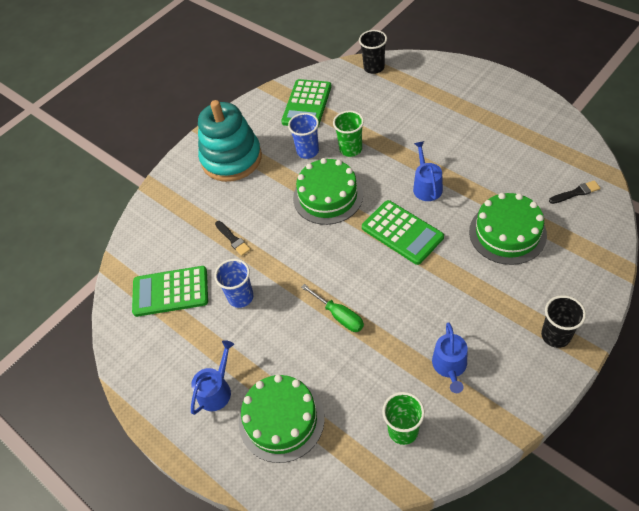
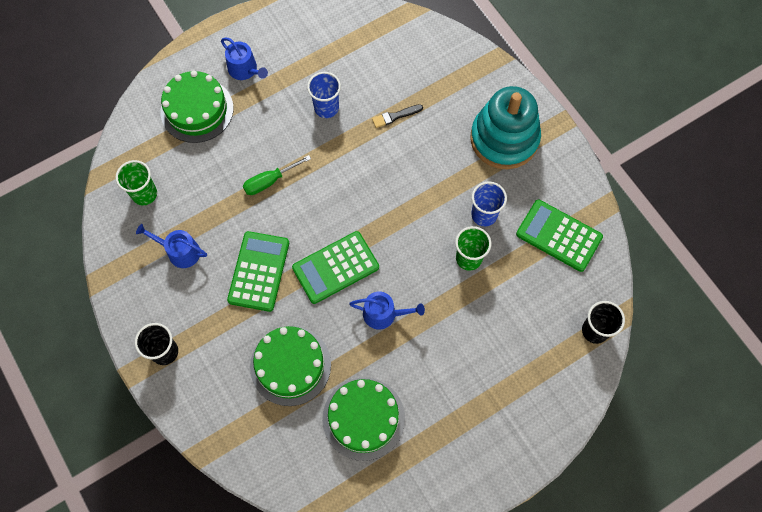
camera: 100 degrees right, 15 degrees up
(170, 291) = (358, 54): green calculator -> green calculator (259, 271)
(328, 196) = (412, 215): green cake -> green cake (363, 418)
(576, 193) = (309, 461): black brush -> none

